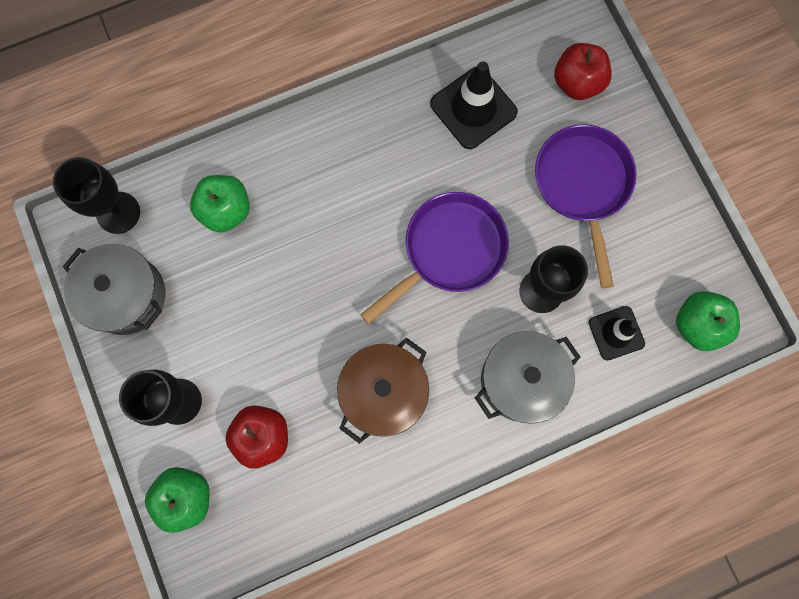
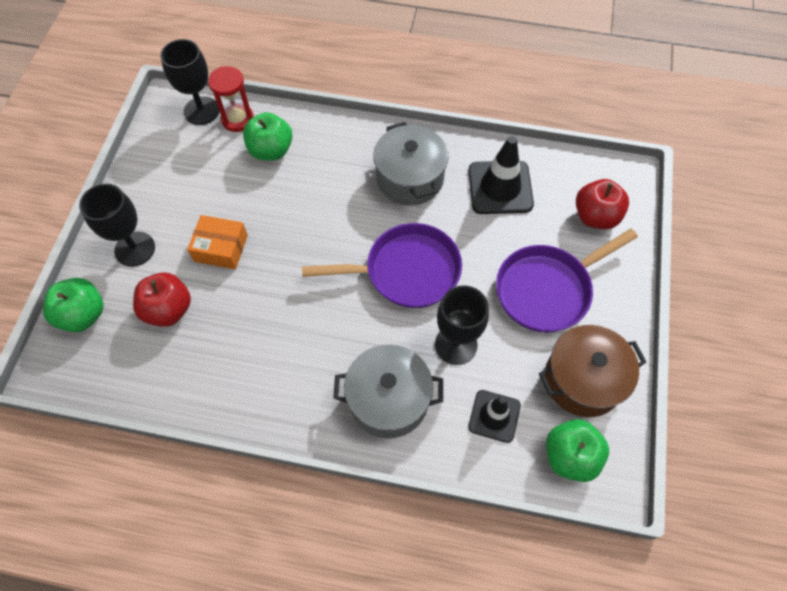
camera: 35 degrees right, 15 degrees down
(126, 296) = (162, 162): grey pot -> grey pot (410, 178)
(164, 198) = (237, 119): none -> red hourglass
(261, 344) = (221, 248): none -> orange box
(384, 392) = (278, 337): brown pot -> brown pot (582, 380)
(583, 185) = (547, 289): purple pan -> purple pan turned 150 degrees counterclockwise

